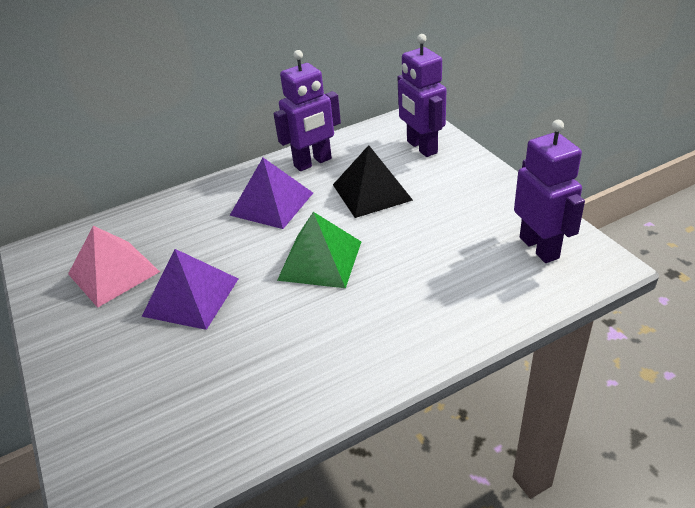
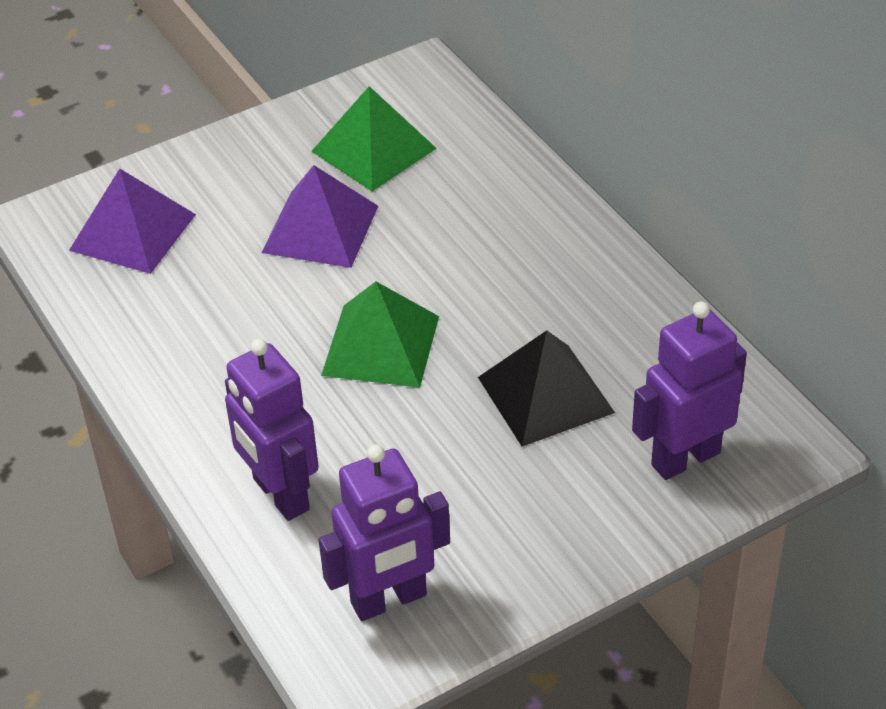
camera: 85 degrees right, 5 degrees up
(114, 272) = (374, 150): pink pyramid -> green pyramid
(271, 204) = (517, 279): purple pyramid -> purple pyramid (132, 232)
(313, 162) = (633, 316): purple robot -> purple robot (280, 495)

